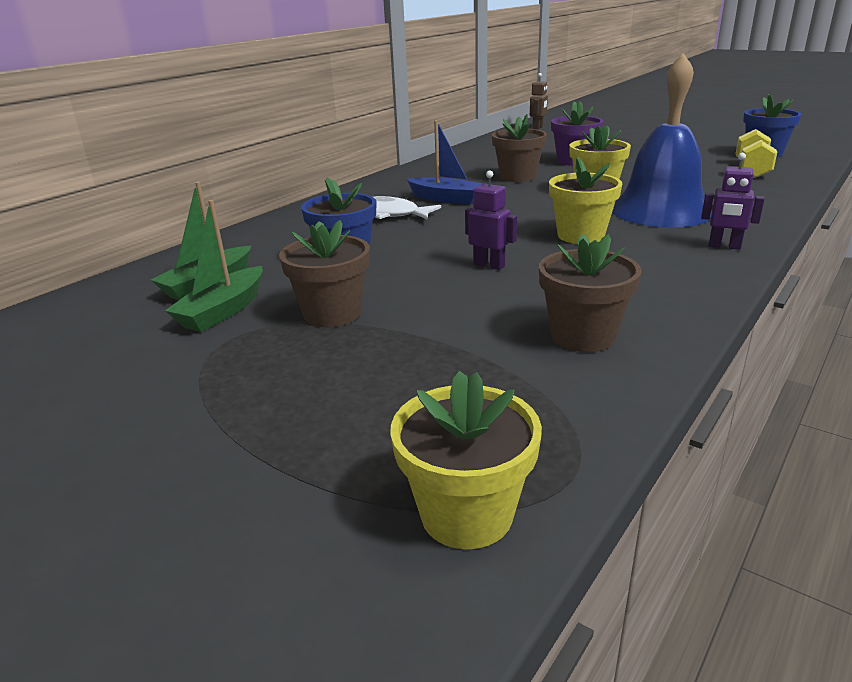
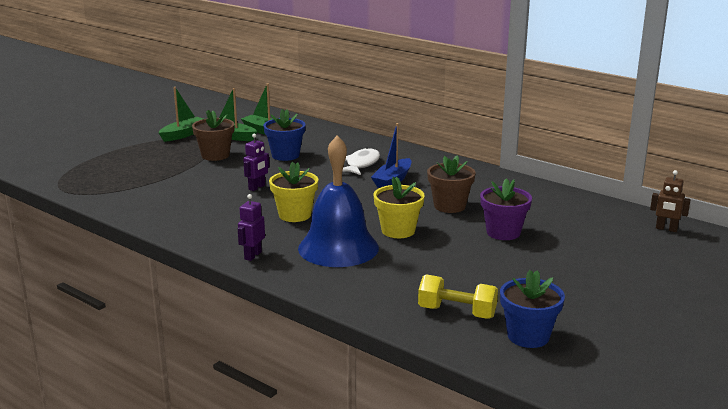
camera: 90 degrees right, 5 degrees down
(179, 366) = (183, 134): none -> green boat
(466, 514) = (60, 176): yellow flower pot -> none
(583, 336) = (158, 202): brown flower pot -> none

